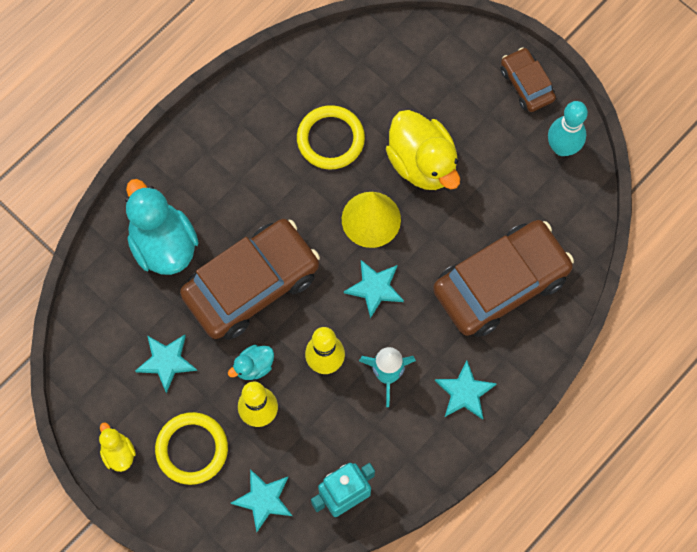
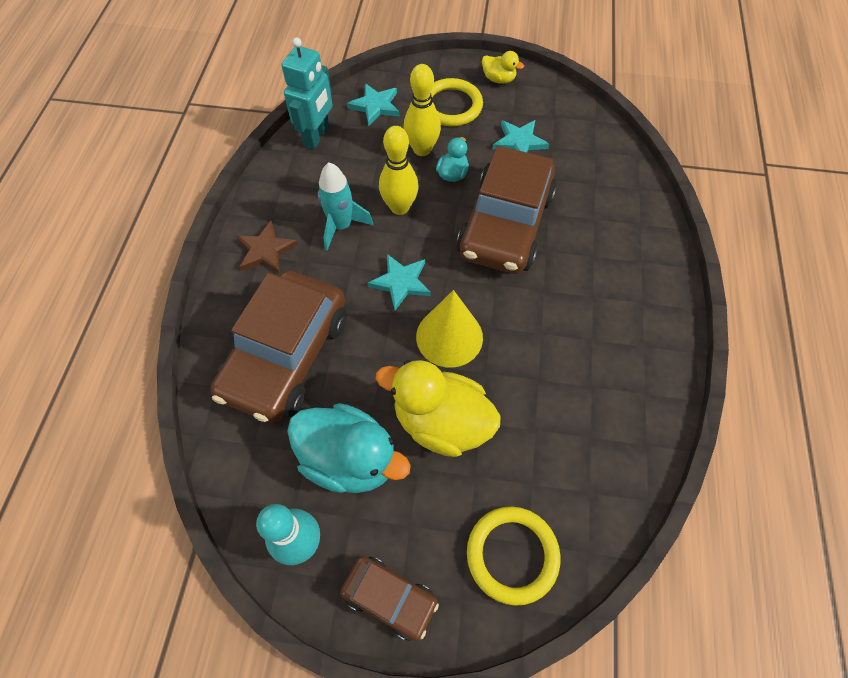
camera: 145 degrees right, 10 degrees down
(163, 244) = (601, 212): turquoise duck -> turquoise duck (349, 459)
(330, 139) = (547, 386): yellow ring -> yellow ring (512, 555)
(464, 392) = (266, 250): turquoise star -> brown star

